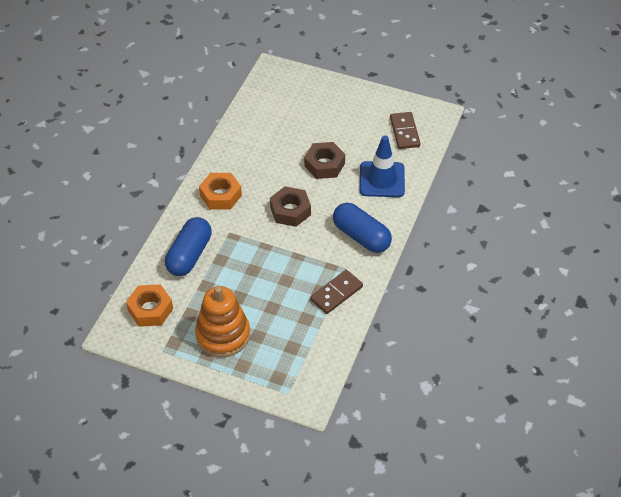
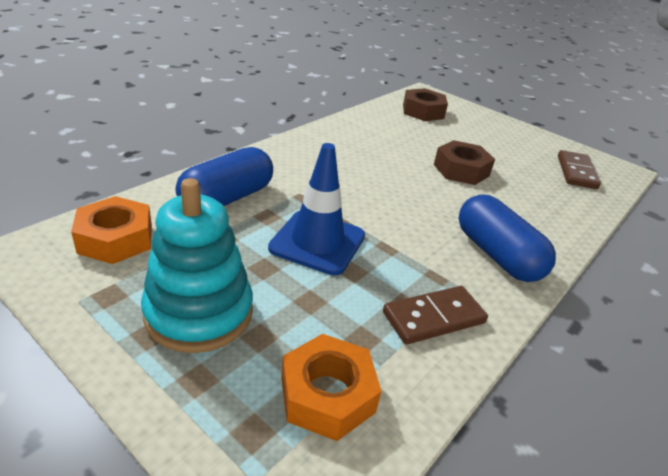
camera: 15 degrees right, 15 degrees down
(220, 195) = (311, 158): orange nut -> orange nut (327, 395)
(223, 335) = (199, 313): orange stacking toy -> turquoise stacking toy
(290, 211) = (397, 197): brown nut -> brown nut (423, 111)
(382, 179) = (539, 204): blue traffic cone -> blue traffic cone (317, 242)

